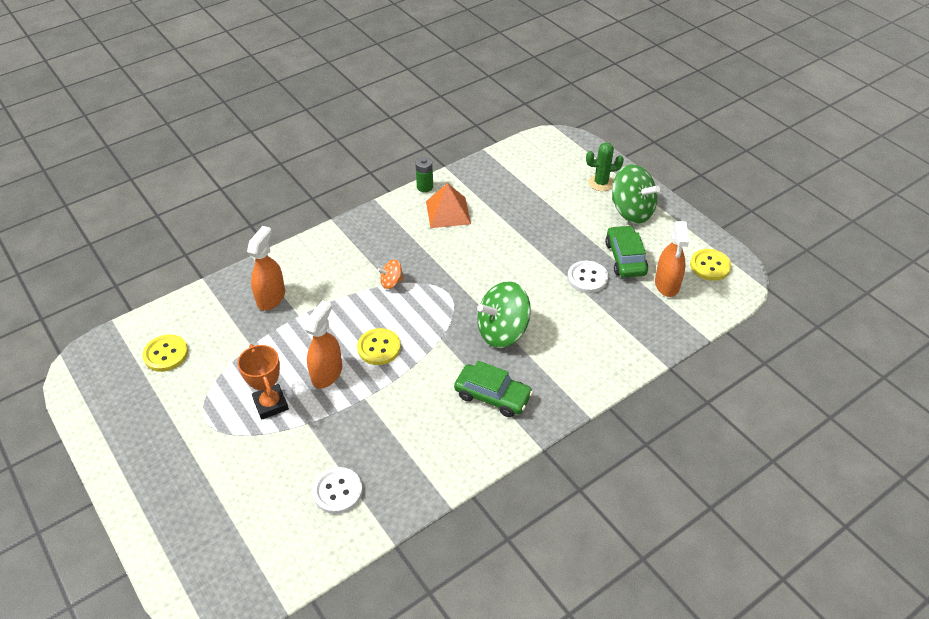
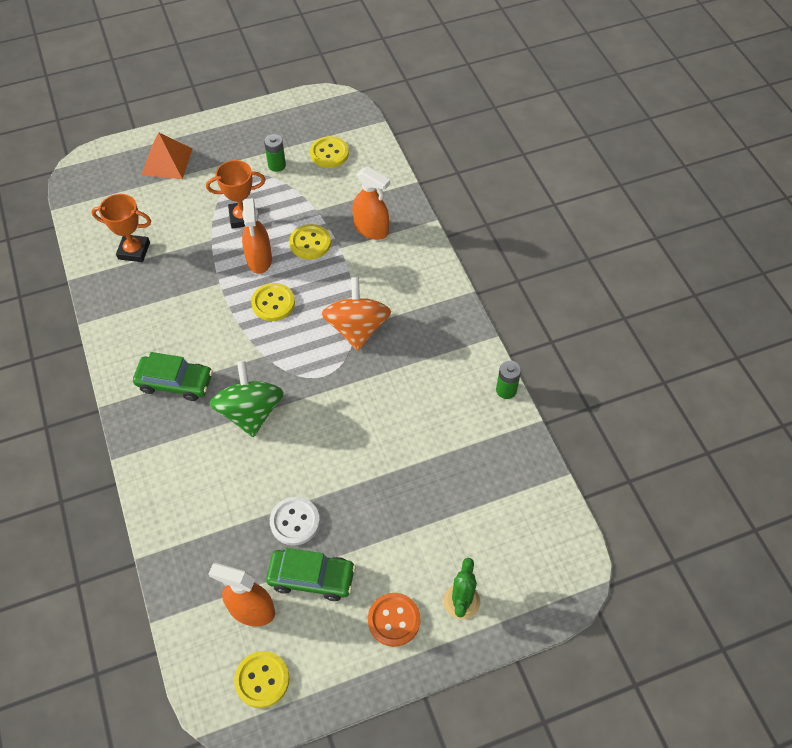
camera: 105 degrees right, 10 degrees up
(188, 395) = (277, 165): none -> green battery
(297, 339) = (310, 243): none -> yellow button
(327, 373) = (259, 260): orange spray bottle -> orange spray bottle turned 45 degrees clockwise
(337, 491) = (134, 251): white button -> orange trophy
(391, 282) = (357, 328): orange spinning top -> orange spinning top, size x2.05
(448, 212) = (453, 404): orange pyramid -> orange pyramid (167, 161)
(492, 396) = (175, 382): green car -> green car turned 120 degrees counterclockwise
(631, 211) = (394, 620): green spinning top -> orange button

